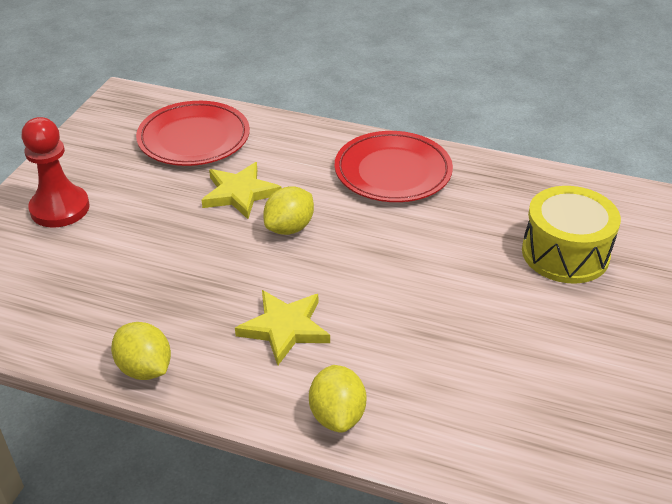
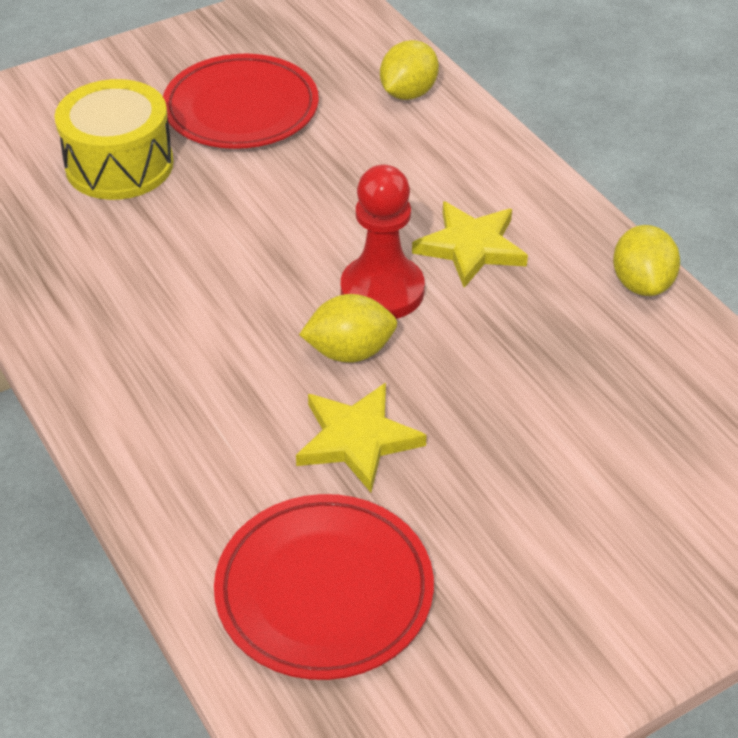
camera: 140 degrees left, 5 degrees up
(60, 208) = (621, 566): red pawn -> red pawn (382, 290)
(337, 415) = (497, 159): yellow lemon -> yellow lemon (408, 93)
(393, 172) = (138, 354): red plate -> red plate (241, 109)

